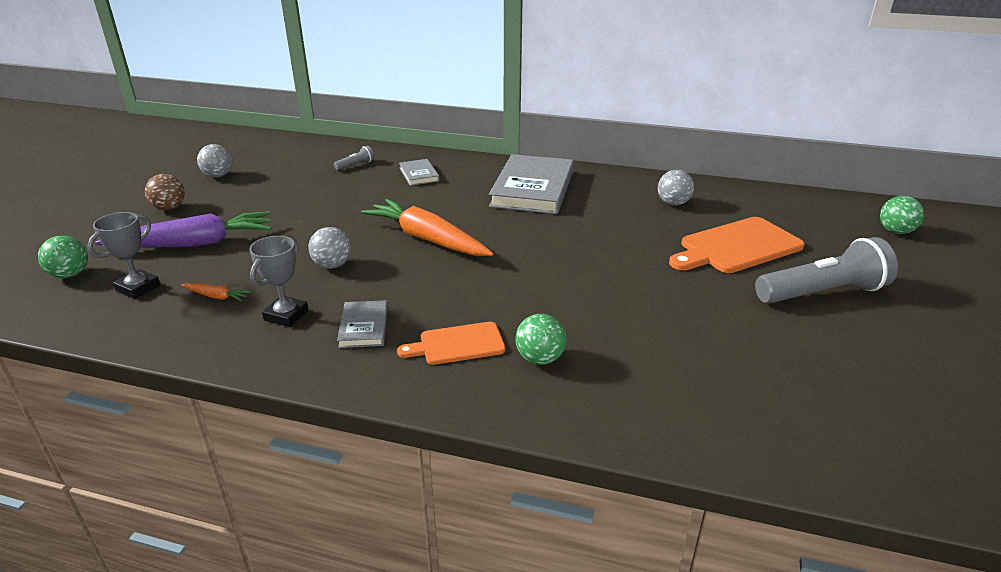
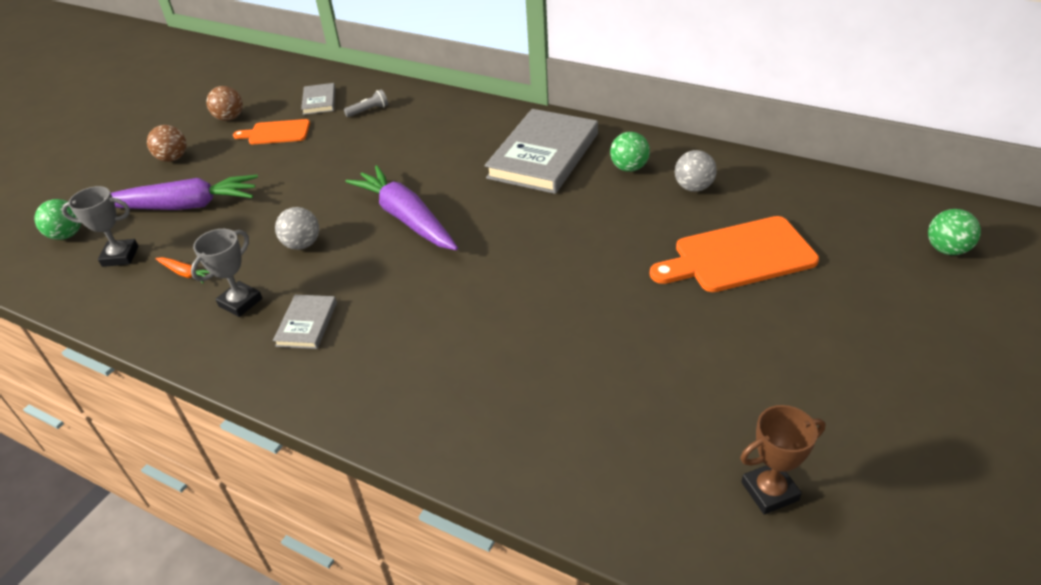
camera: 15 degrees right, 10 degrees up
(138, 288) = (120, 256): grey trophy -> grey trophy turned 45 degrees clockwise
(218, 176) = (230, 118): grey ball -> brown ball
(419, 174) = (429, 128): grey book -> grey book (319, 101)
(427, 239) = (406, 218): orange carrot -> purple carrot
(457, 344) = (387, 355): orange cutting board -> orange cutting board (276, 133)
(540, 359) = (460, 382): green ball -> green ball (629, 168)
(822, 293) = (806, 330): grey flashlight -> none
(863, 412) = (769, 491): none -> brown trophy

